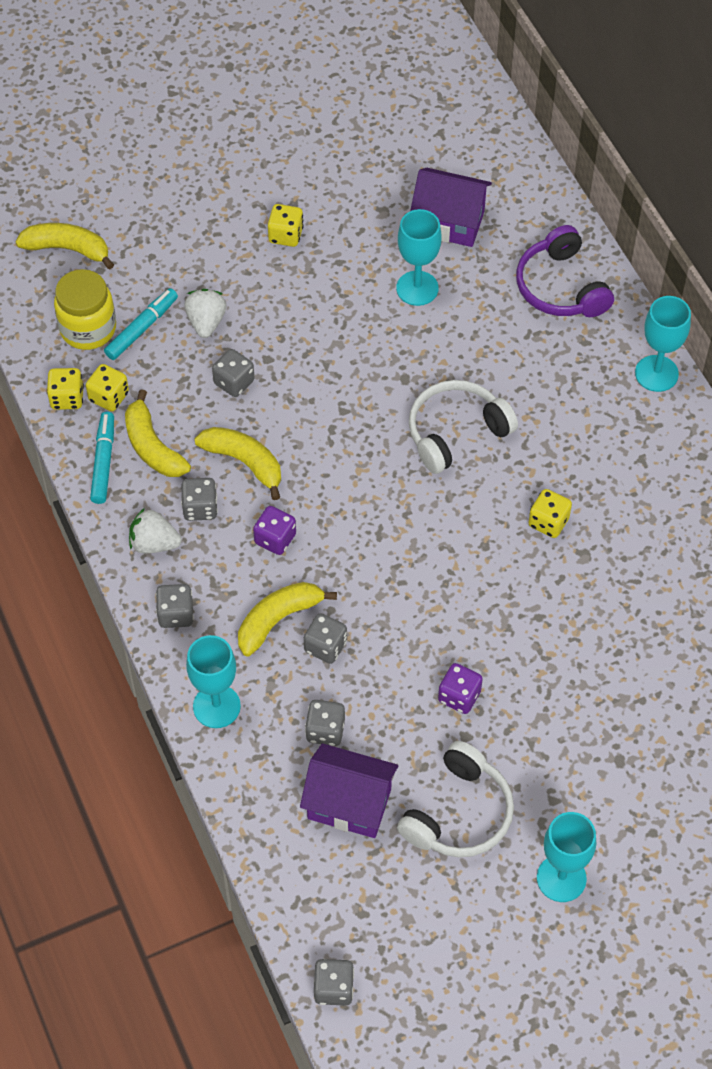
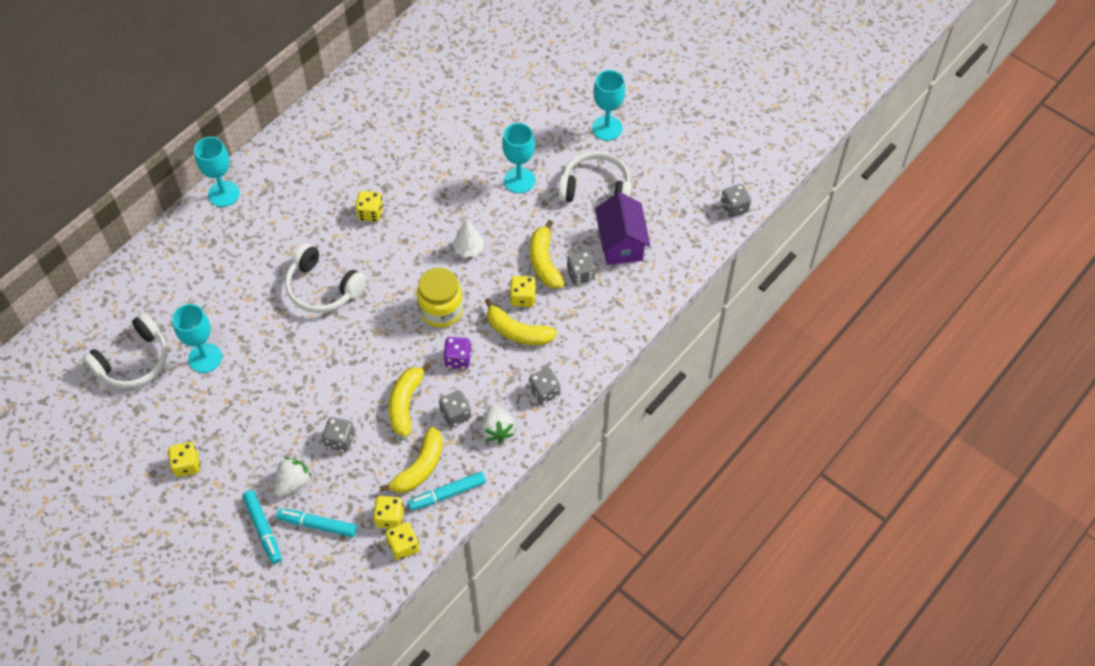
camera: 115 degrees left, 0 degrees up
(67, 249) = (261, 618): yellow banana -> yellow banana (544, 262)
(88, 329) = (333, 563): yellow jar -> yellow jar (441, 310)
(167, 279) = (263, 529): none -> turquoise marker
(206, 322) = (293, 483): white strawberry -> white strawberry turned 150 degrees clockwise
(216, 706) = (597, 339): turquoise goblet -> turquoise goblet (519, 180)
(325, 646) = (523, 298): grey dice -> yellow dice
(433, 613) = (469, 249): none -> white tree
(449, 222) = (133, 361): purple house -> white headphones
(459, 696) = (519, 215): purple dice -> none
(561, 287) = (169, 271): purple headphones -> none

